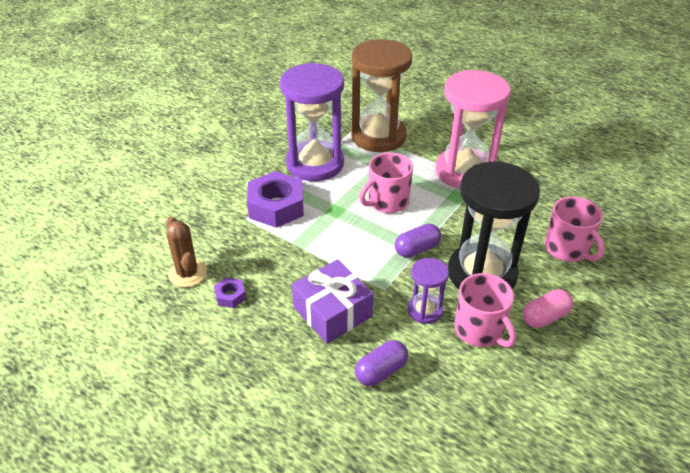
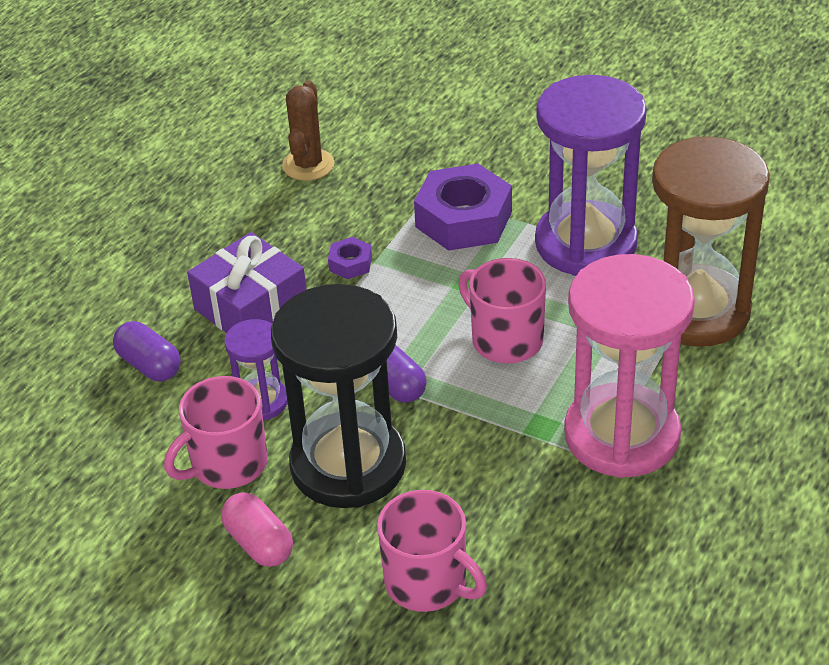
camera: 85 degrees right, 0 degrees up
(187, 273) = (308, 165): brown cactus -> brown cactus turned 45 degrees counterclockwise
(230, 296) = (272, 209): purple nut -> purple nut (350, 263)
(567, 249) = (427, 583): pink mug -> pink mug turned 105 degrees counterclockwise

